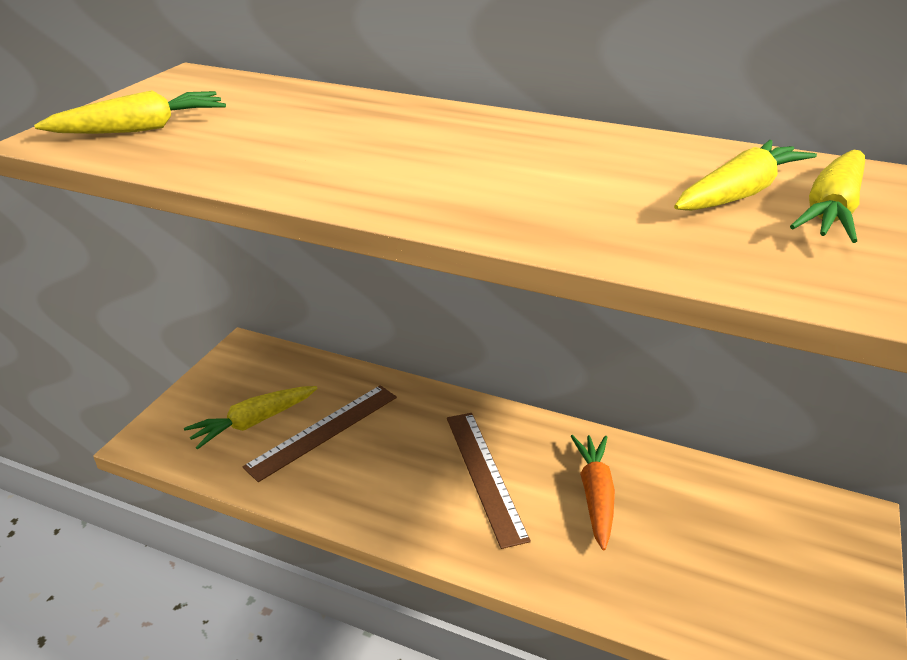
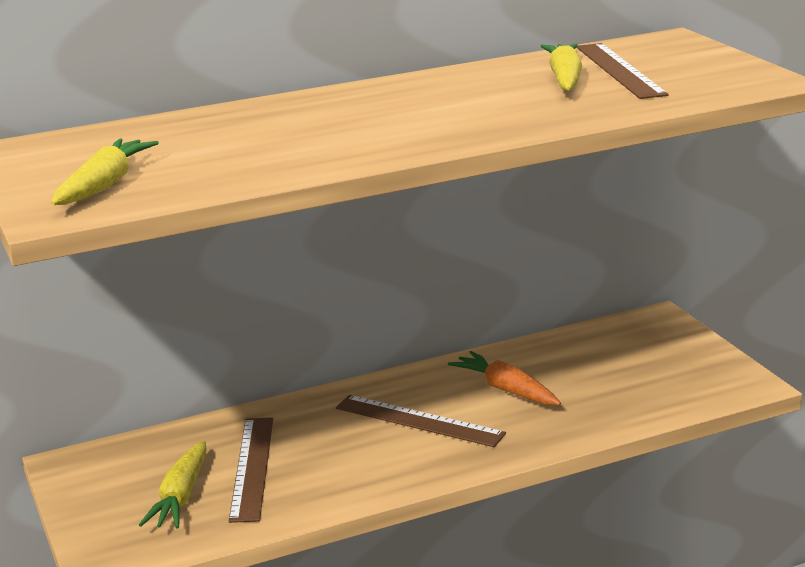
camera: 45 degrees left, 10 degrees down
(832, 210) = (619, 70): yellow carrot -> brown ruler

